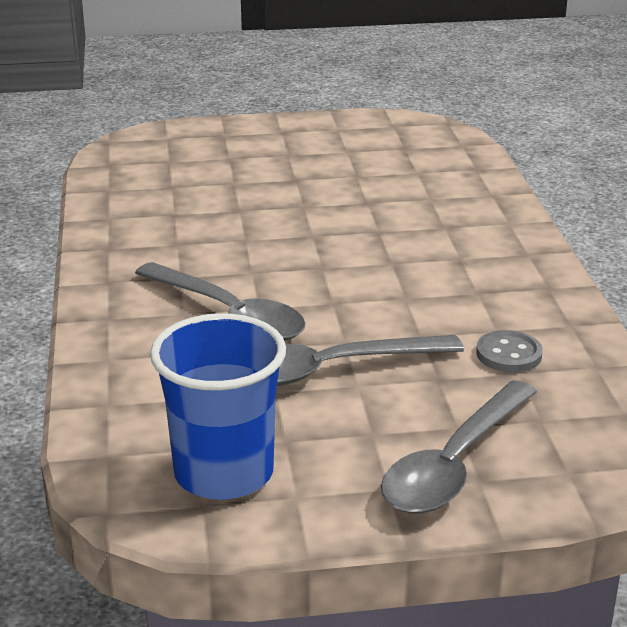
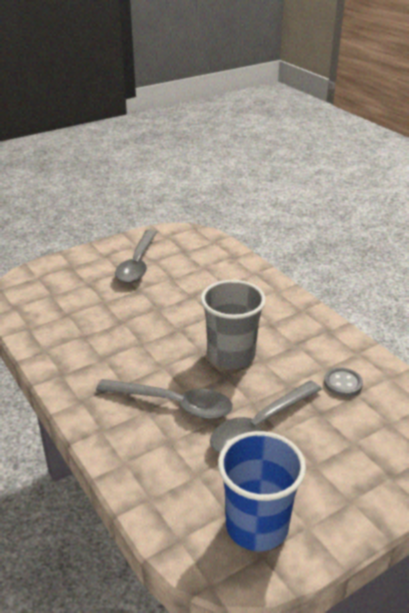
camera: 25 degrees left, 5 degrees up
(363, 282) = (231, 355): none -> grey cup
(454, 464) = (372, 471): grey spoon -> grey spoon (137, 264)

